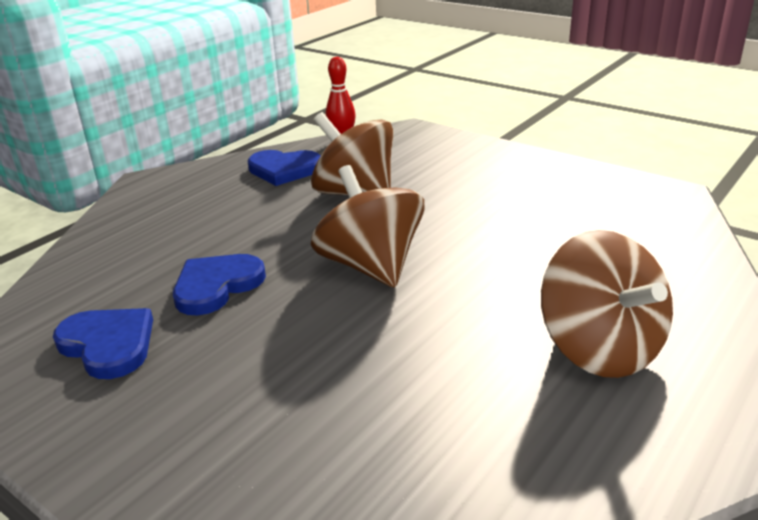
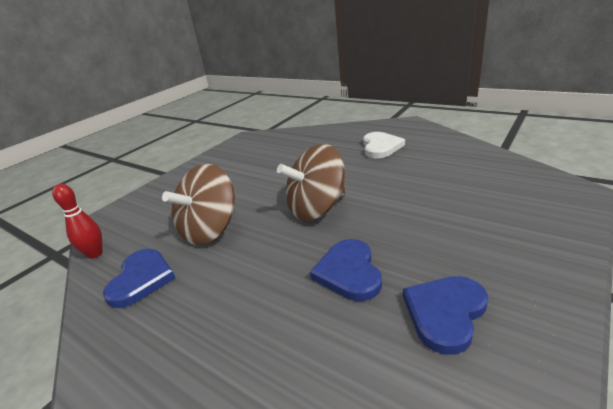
camera: 90 degrees left, 0 degrees up
(216, 286) = (349, 272): blue heart -> blue heart turned 45 degrees clockwise
(600, 349) = (380, 147): brown spinning top -> white heart

